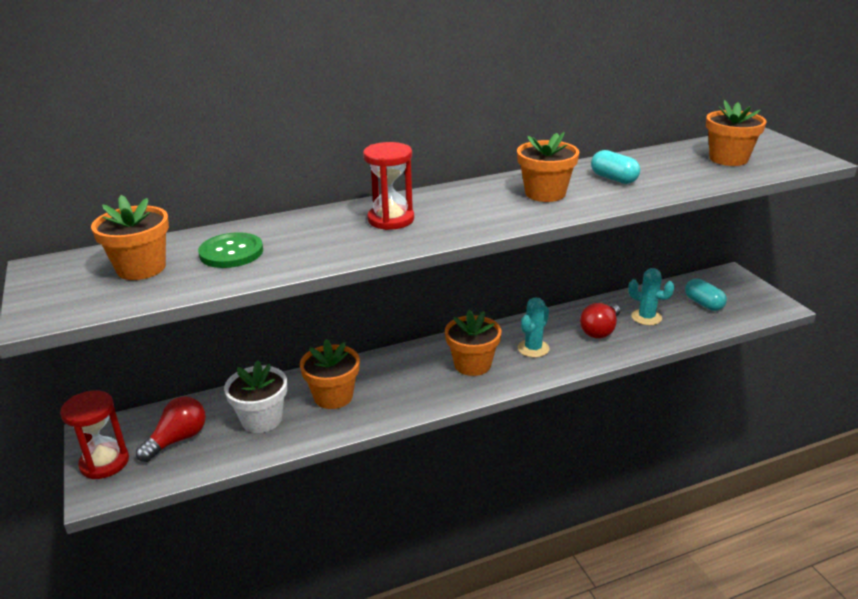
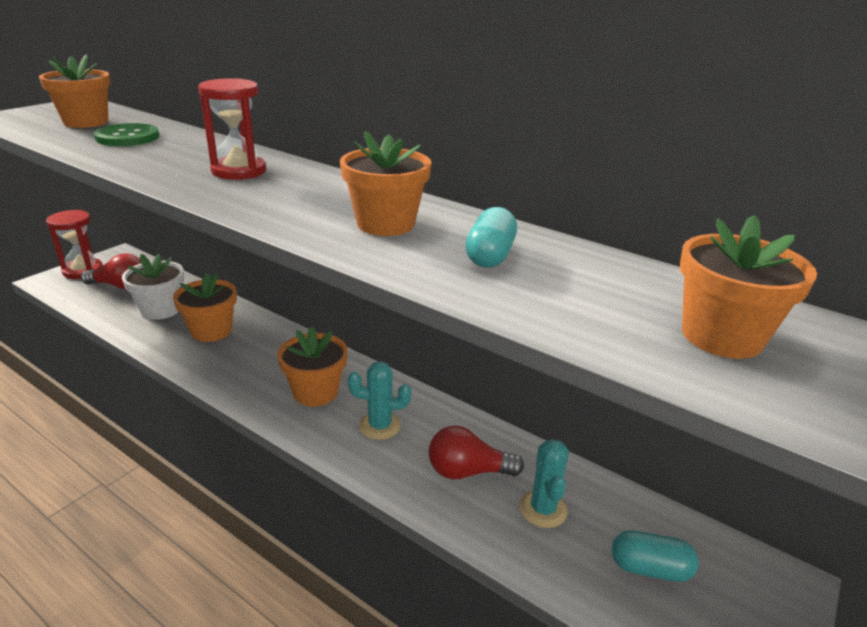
camera: 55 degrees right, 0 degrees up
(703, 304) = (649, 568): turquoise capsule -> turquoise capsule turned 75 degrees clockwise

